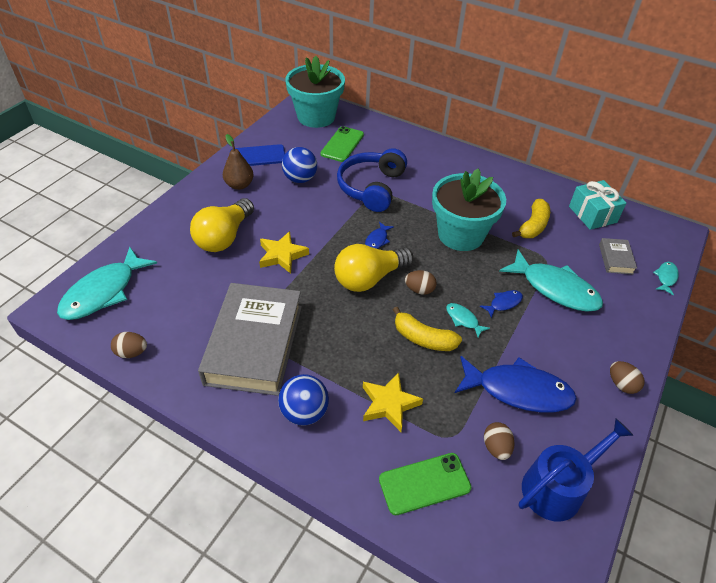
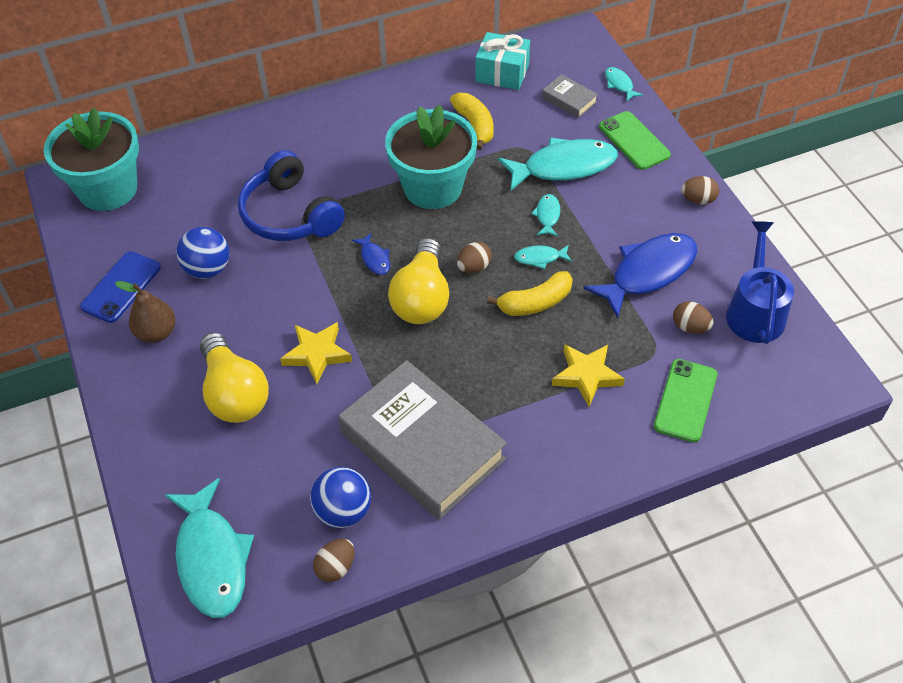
camera: 50 degrees left, 5 degrees up
(304, 412) = (542, 448): blue ball -> blue ball (343, 511)
(342, 144) = (188, 195): green phone -> green phone (634, 141)
(503, 303) = (547, 215): blue fish -> turquoise fish

